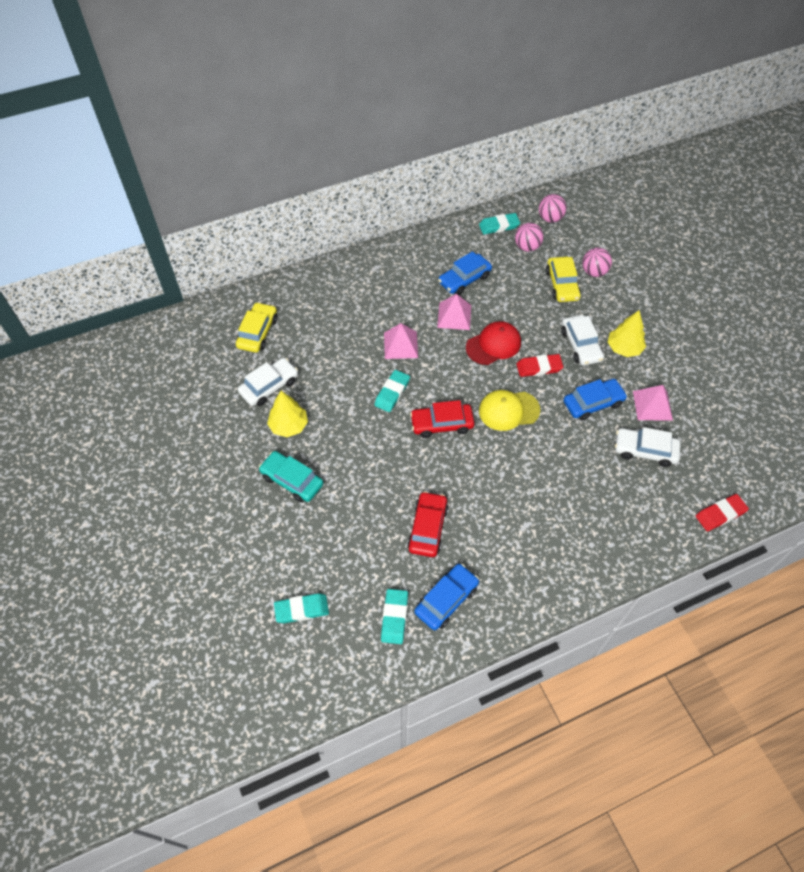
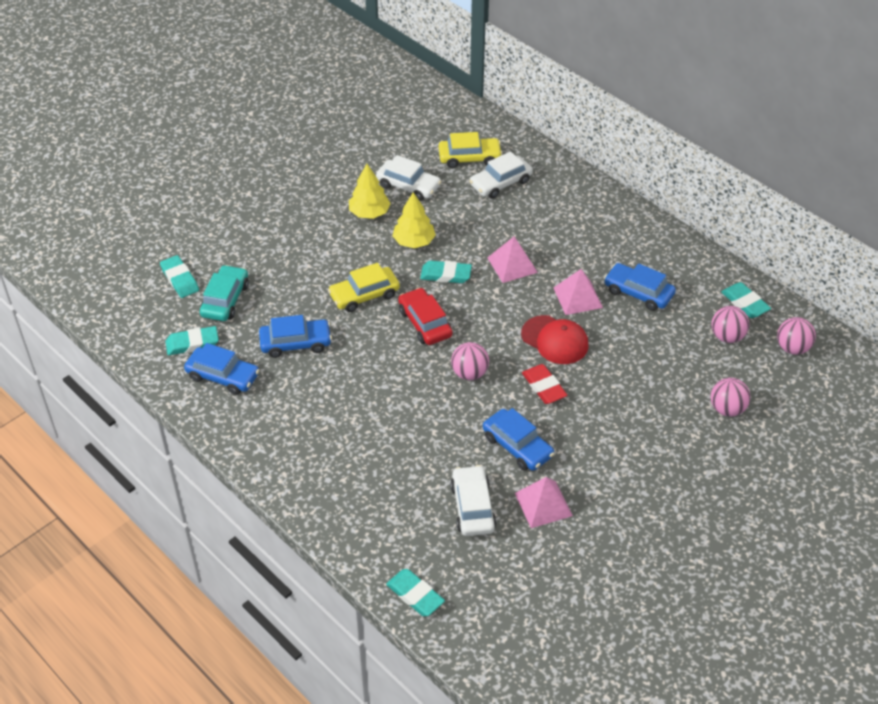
camera: 70 degrees right, 10 degrees down
(292, 480) = (309, 233): turquoise car -> turquoise car (225, 300)
(428, 528) = (296, 343): red car -> blue car
(508, 410) = (469, 373): yellow cap -> pink ball
(562, 285) = (685, 382): yellow car -> yellow car (364, 295)
(580, 345) = (599, 418): white car -> white car (500, 183)
(624, 348) = (617, 461): yellow tree -> yellow tree (414, 242)
(720, 514) = (415, 595): red eraser -> turquoise eraser

